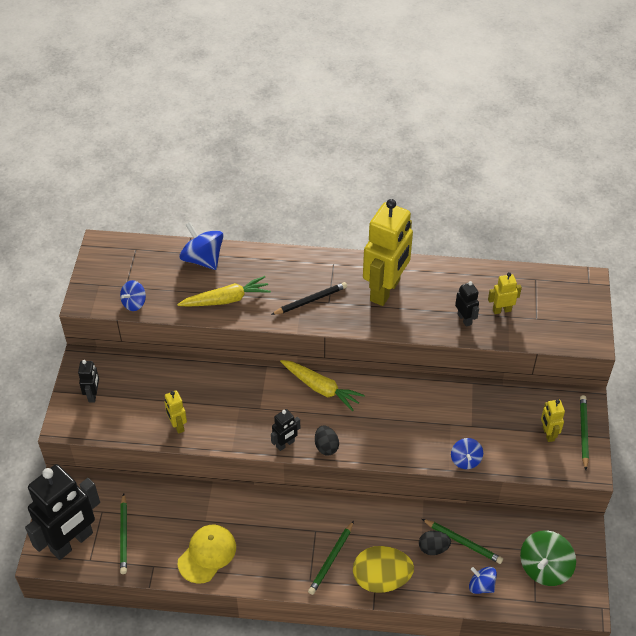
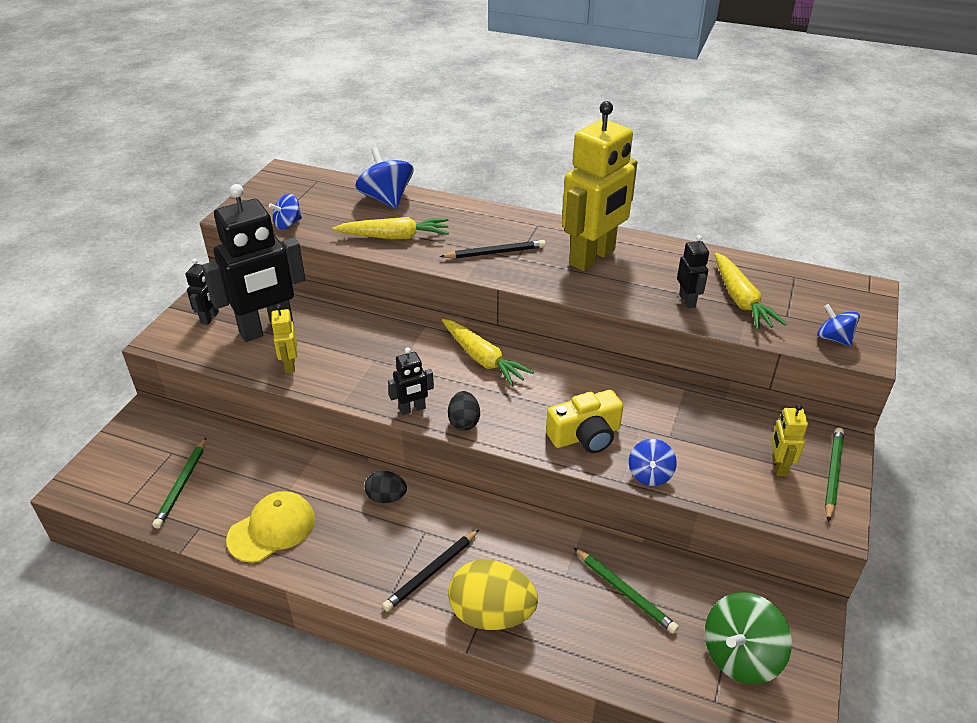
camera: 15 degrees right, 10 degrees down
(72, 542) = (117, 478): black robot -> black robot (267, 329)
(331, 559) = (431, 572): green pencil -> black pencil
(414, 439) = (585, 435): none -> yellow camera
(433, 548) = (579, 590): black egg -> black egg (386, 497)
(481, 586) = (636, 658): blue spinning top -> blue spinning top (833, 338)
(501, 310) = (740, 299): yellow robot -> yellow carrot

